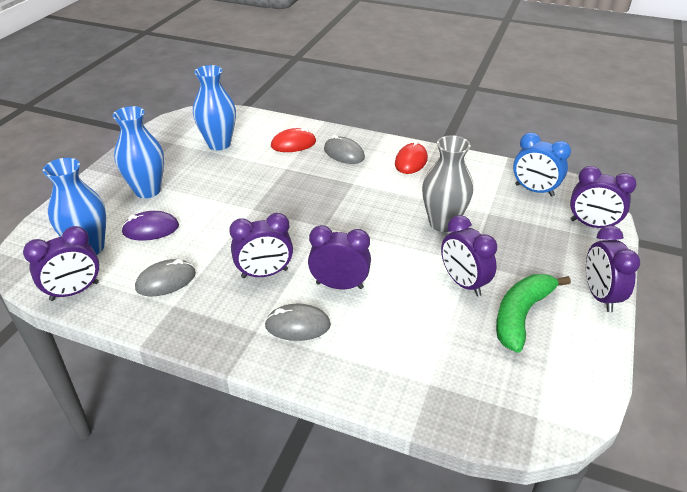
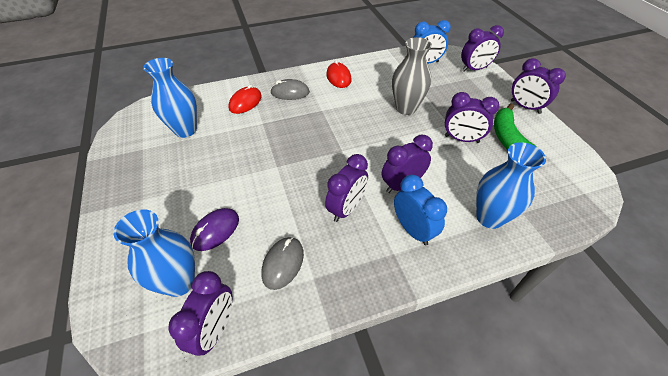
camera: 40 degrees left, 10 degrees up
(147, 190) = (170, 200): blue vase -> blue vase (489, 217)
(297, 325) = (412, 230): grey mouse -> blue clock

